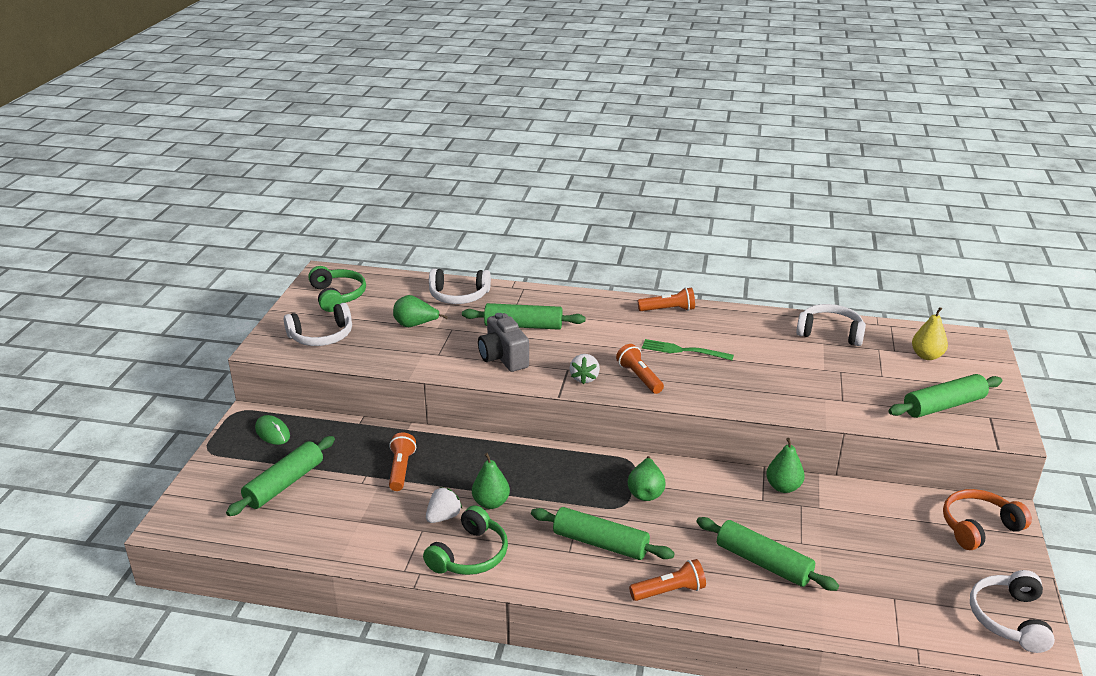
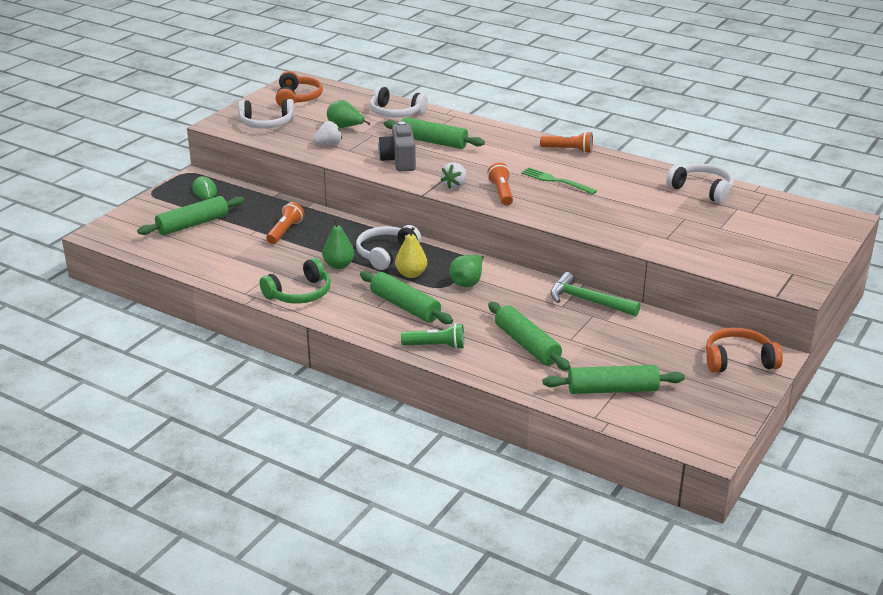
camera: 20 degrees right, 0 degrees up
(337, 296) = (298, 98): green headphones -> orange headphones
(443, 517) = (296, 267): white strawberry -> white strawberry (329, 144)
(669, 591) = (436, 346): orange flashlight -> green flashlight
(783, 487) = (587, 301): green pear -> green hammer
(926, 356) = (778, 221): yellow pear -> yellow pear (411, 274)
(943, 405) = (756, 258): green rolling pin -> green rolling pin (612, 389)
(1009, 618) = (706, 422): white headphones -> white headphones (386, 254)

